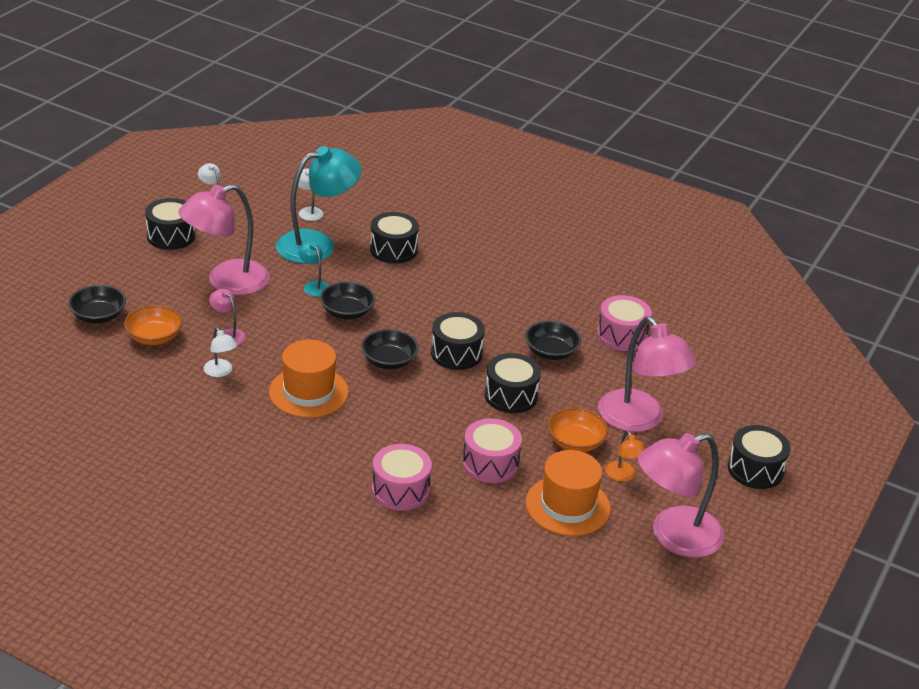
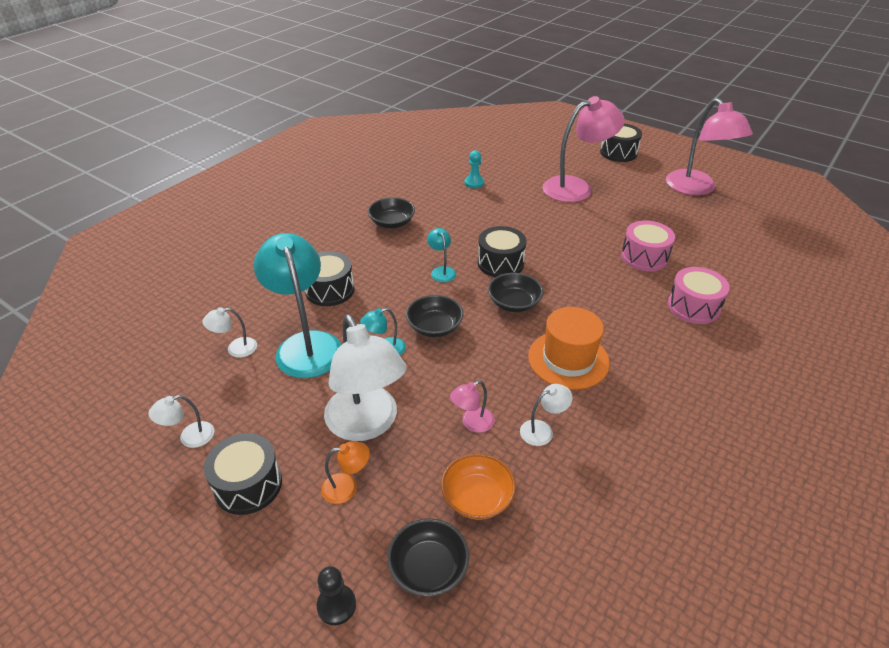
camera: 80 degrees left, 5 degrees up
(76, 281) = (336, 605): none -> black pawn
(226, 282) = (366, 424): pink lamp -> white lamp
(435, 314) = (441, 271): none -> turquoise lamp
(511, 395) = (556, 240): black drum -> none
(551, 352) = (496, 216): black bowl -> black bowl (392, 223)
(567, 506) = (681, 226): orange hat -> none
(575, 442) = (607, 216): orange bowl -> none
(622, 335) = (474, 183): pink drum -> turquoise pawn
(622, 476) = (640, 200): orange lamp -> orange lamp (347, 487)

